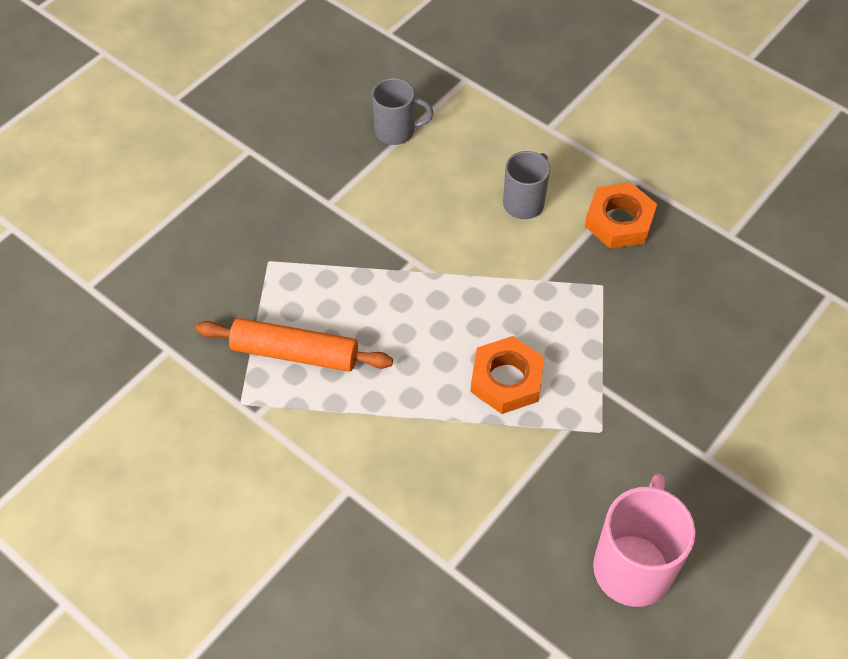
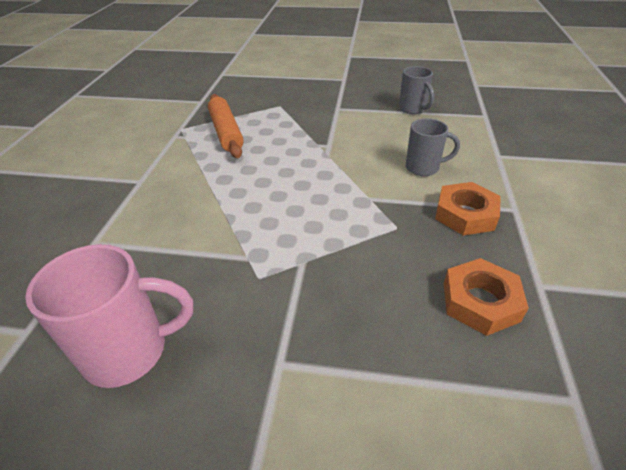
camera: 60 degrees right, 15 degrees down
(506, 380) = (269, 212): orange nut -> orange nut (480, 301)

